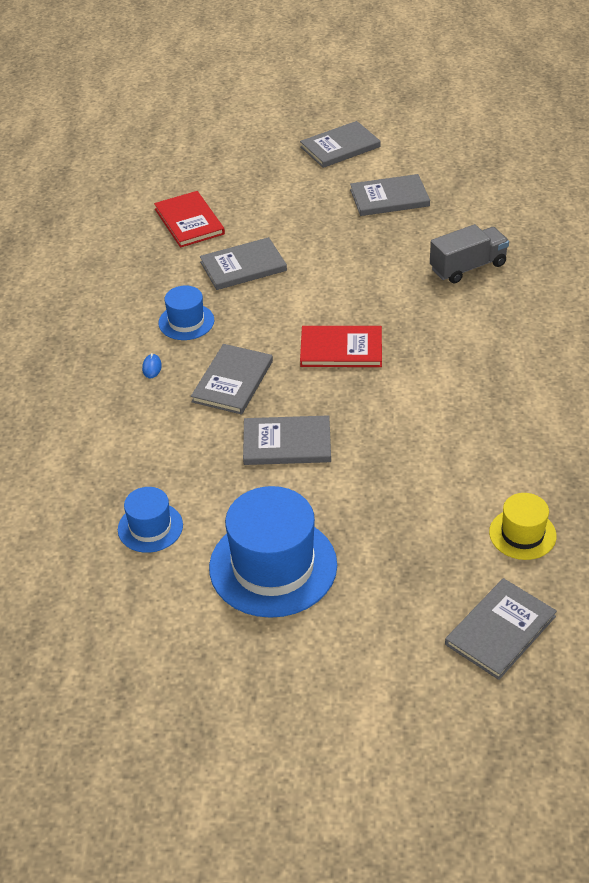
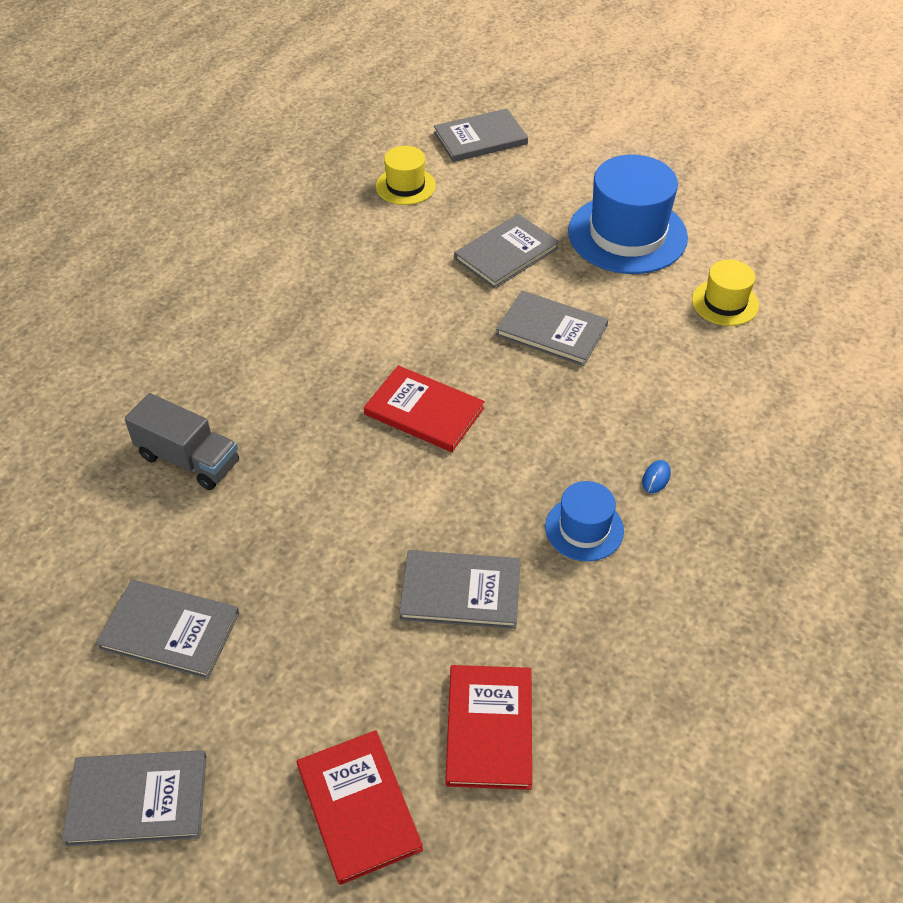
camera: 155 degrees left, 5 degrees up
(150, 527) = (725, 302): blue hat -> yellow hat
(232, 381) = (569, 420): grey book -> grey book (506, 253)
(235, 177) = (358, 807): none -> red book
(468, 267) = (188, 459): grey truck -> grey truck turned 150 degrees counterclockwise

